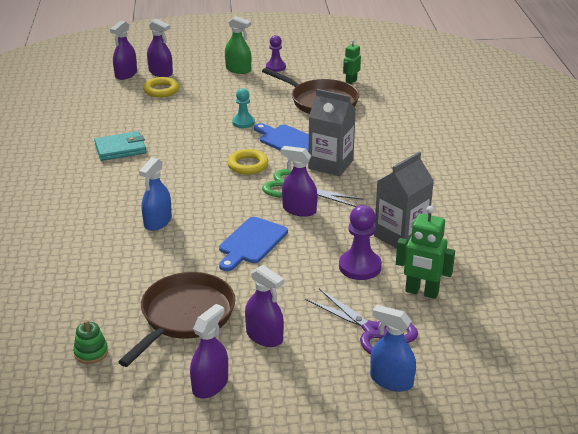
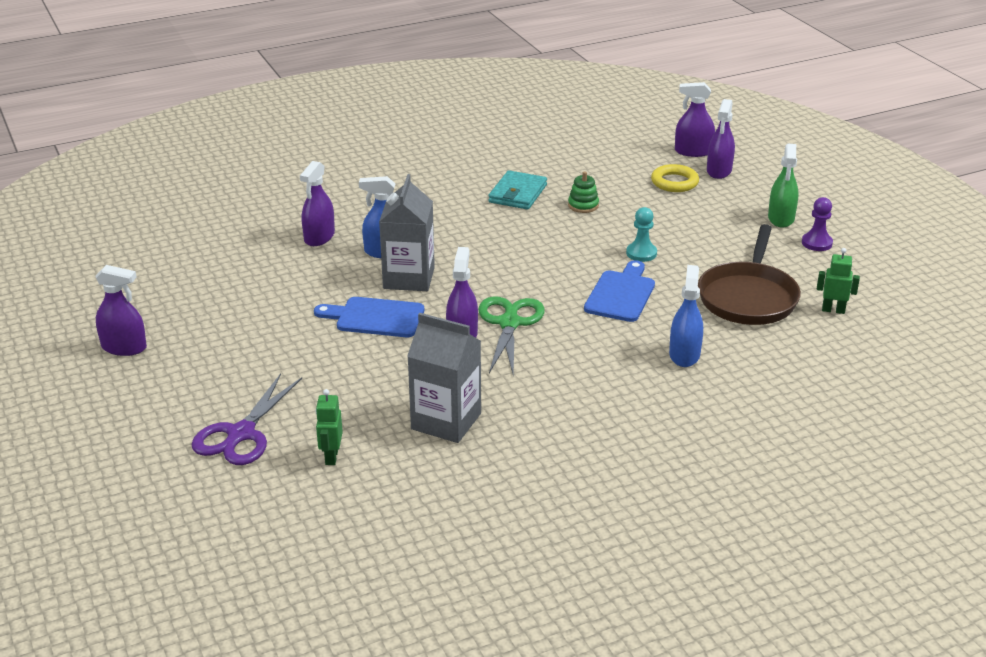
camera: 70 degrees right, 0 degrees up
(91, 352) = (154, 273): green stacking toy -> green stacking toy (583, 205)
(120, 149) = (517, 193): turquoise wallet -> turquoise wallet turned 60 degrees clockwise
(185, 316) = (226, 308): brown pan -> none
(248, 165) = (540, 279): yellow ring -> none
(264, 336) = (209, 362): purple spray bottle -> purple spray bottle (319, 237)
(330, 164) = (585, 337): grey carton -> grey carton (409, 278)
(360, 266) = (363, 401): purple pawn -> none
(391, 380) = (158, 460): blue spray bottle -> blue spray bottle (684, 354)
(421, 292) = (331, 457): green robot -> green robot, size x0.63

